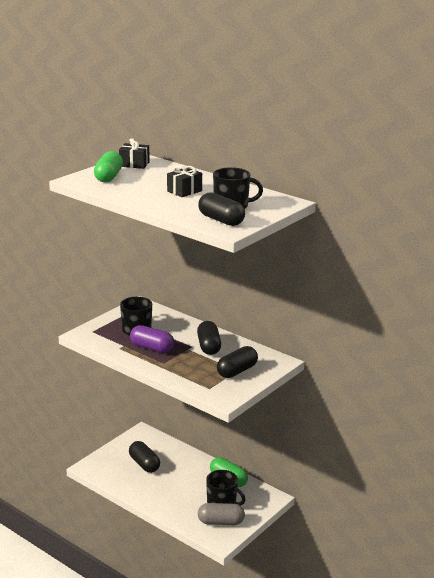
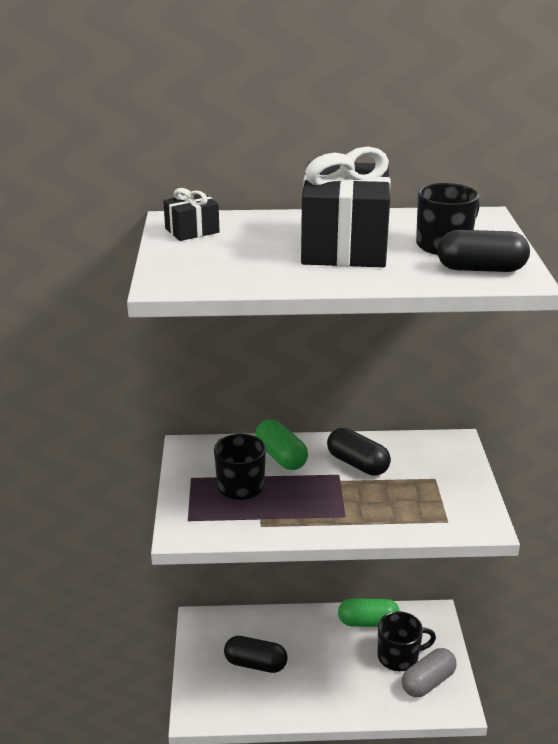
camera: 40 degrees left, 5 degrees up
(108, 177) = (201, 261): green capsule -> green capsule (281, 456)
(152, 348) = (299, 502): purple capsule -> none
(184, 191) = (344, 246): black gift -> black gift, size x2.18
(237, 371) = (438, 480): black capsule -> none

